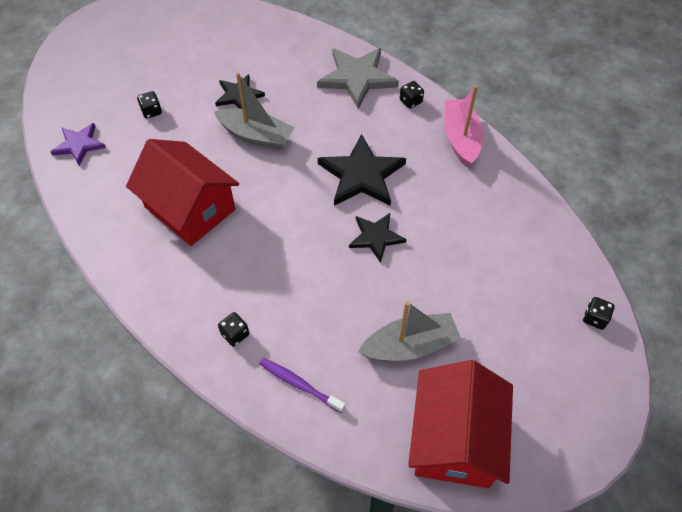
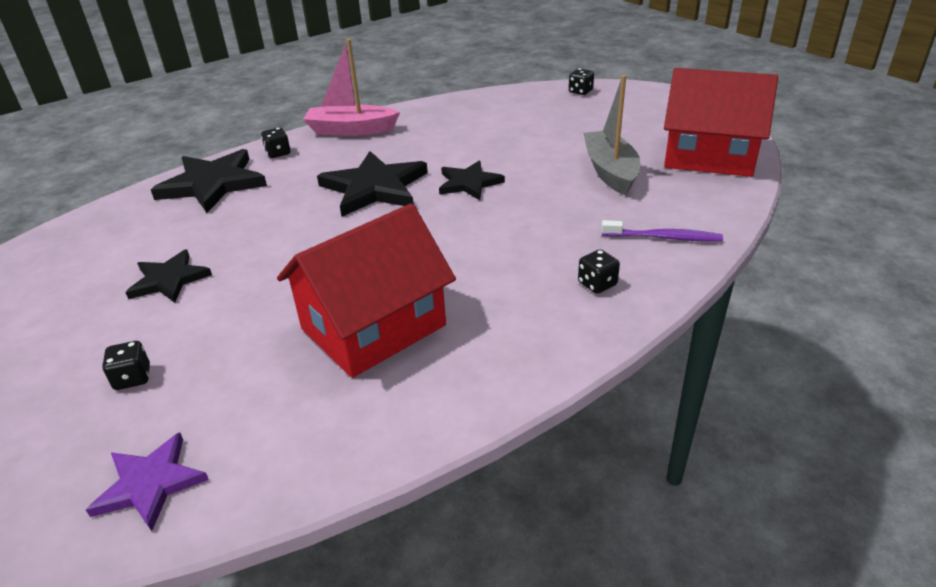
camera: 80 degrees left, 20 degrees down
(256, 136) = (264, 264): grey boat -> none
(299, 384) = (663, 237): purple toothbrush -> purple toothbrush turned 120 degrees counterclockwise
(357, 78) = (213, 184): grey star -> black star

